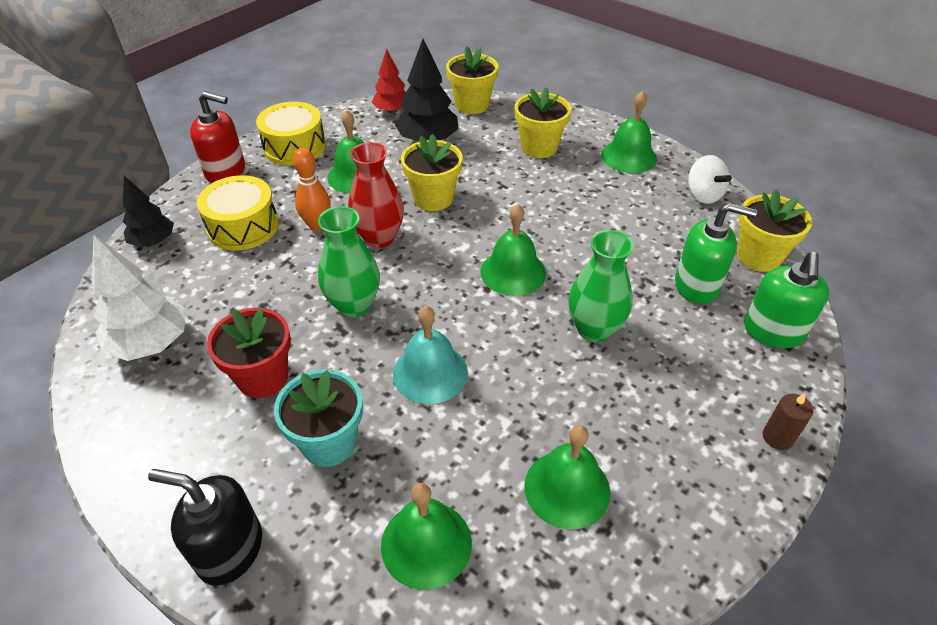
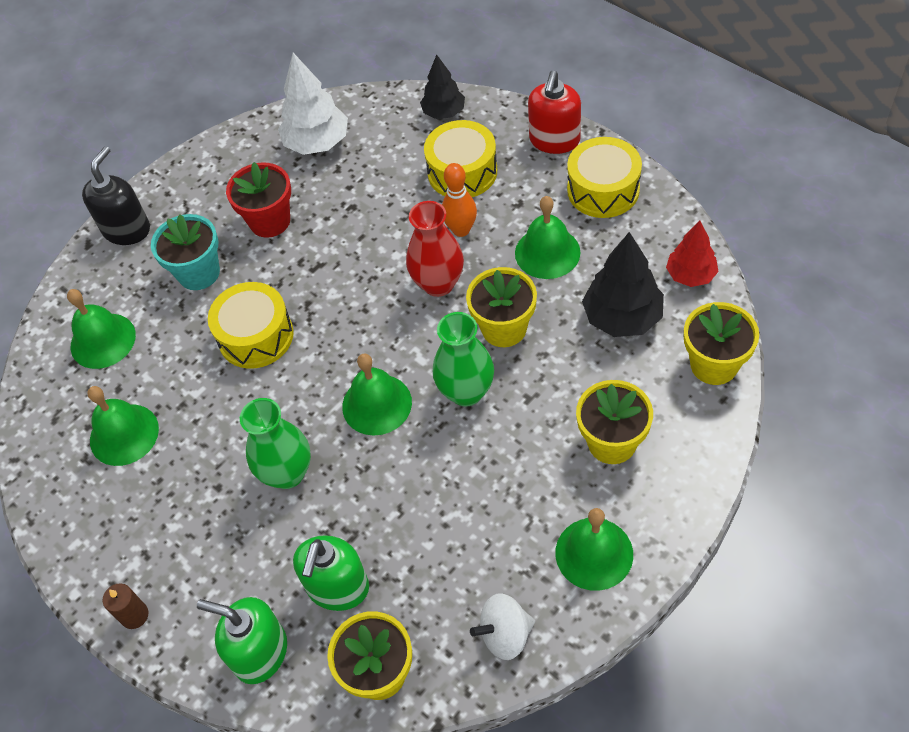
camera: 100 degrees right, 10 degrees up
(354, 305) = (344, 273): green vase -> green vase (466, 392)
(430, 373) = (256, 336): turquoise bell -> yellow drum

